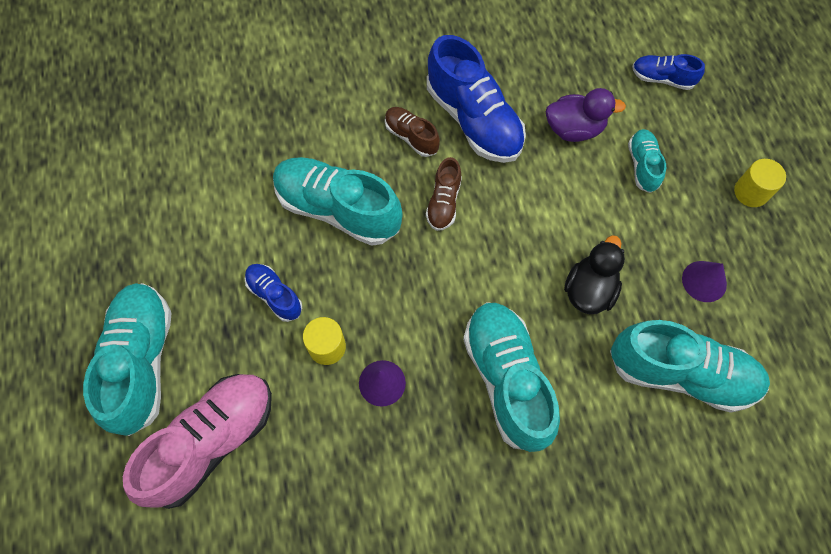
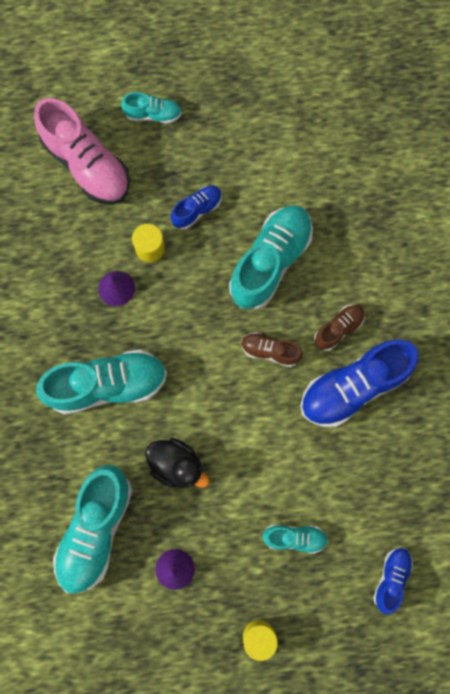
camera: 95 degrees right, 10 degrees up
(141, 362) = (153, 114): turquoise shoe -> turquoise shoe, size x0.51
(574, 129) = (338, 479): purple duck -> none

